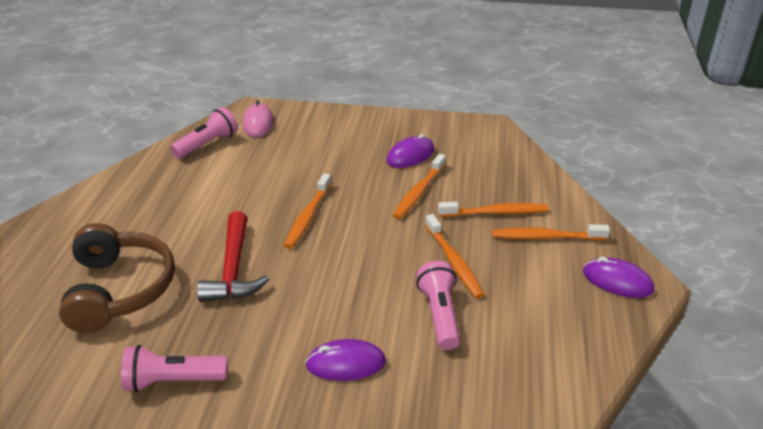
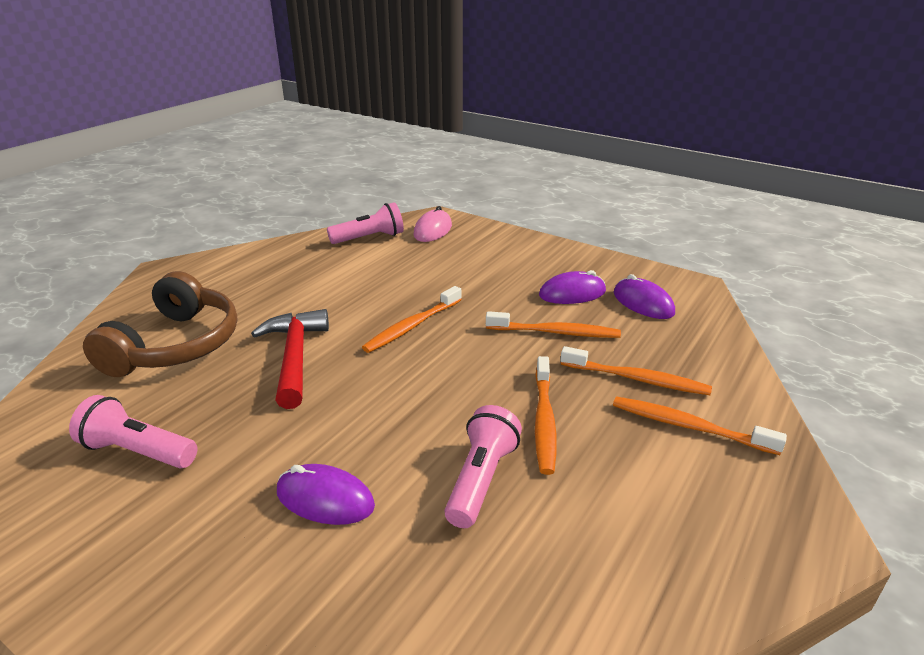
camera: 25 degrees right, 5 degrees down
(233, 269) = (295, 357): red hammer -> red hammer turned 150 degrees clockwise
(419, 192) = (555, 332): orange toothbrush -> orange toothbrush turned 135 degrees counterclockwise
(617, 281) = (766, 517): purple mouse -> purple mouse (643, 303)

